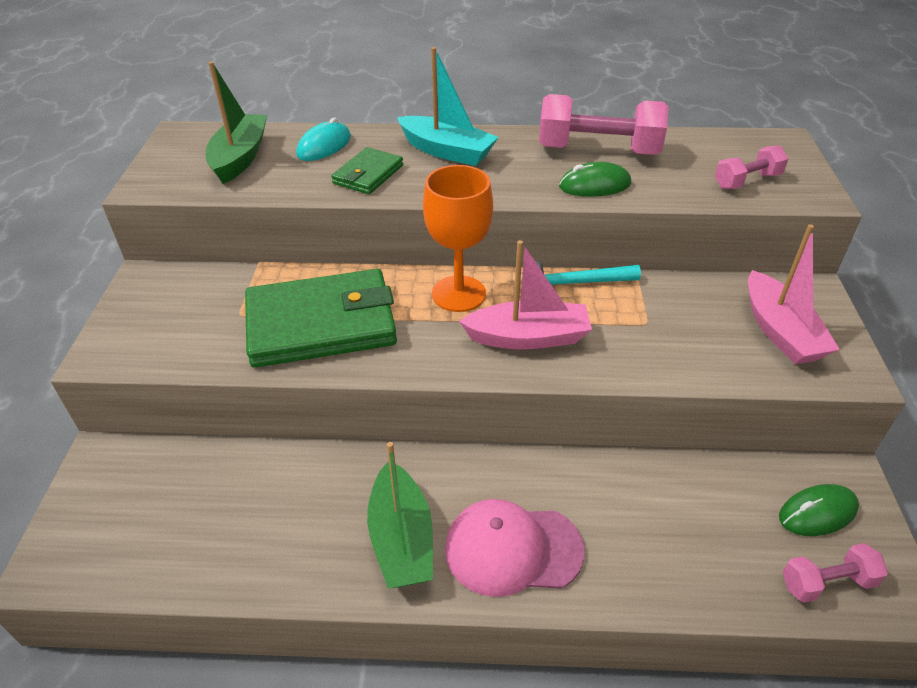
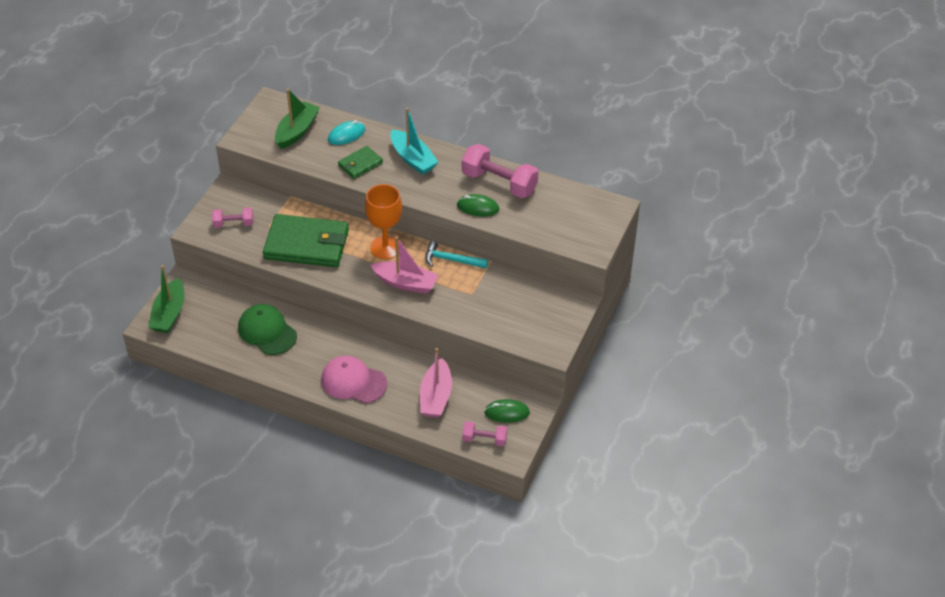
camera: 20 degrees right, 5 degrees up
(298, 503) = (267, 331): none -> green cap
(401, 539) = (306, 362): green boat -> green boat (169, 314)
(747, 181) = (564, 229): pink dumbbell -> pink dumbbell (233, 223)
(780, 331) = (537, 319): pink boat -> pink boat (436, 396)

